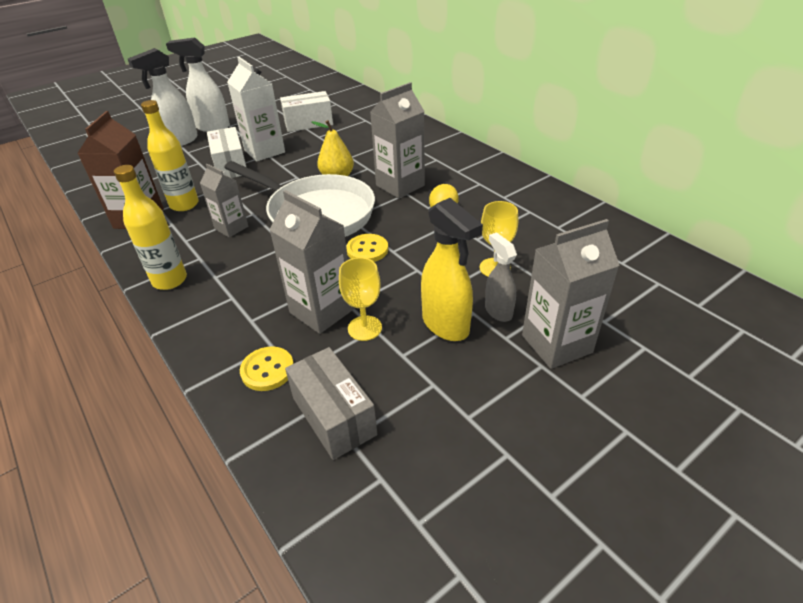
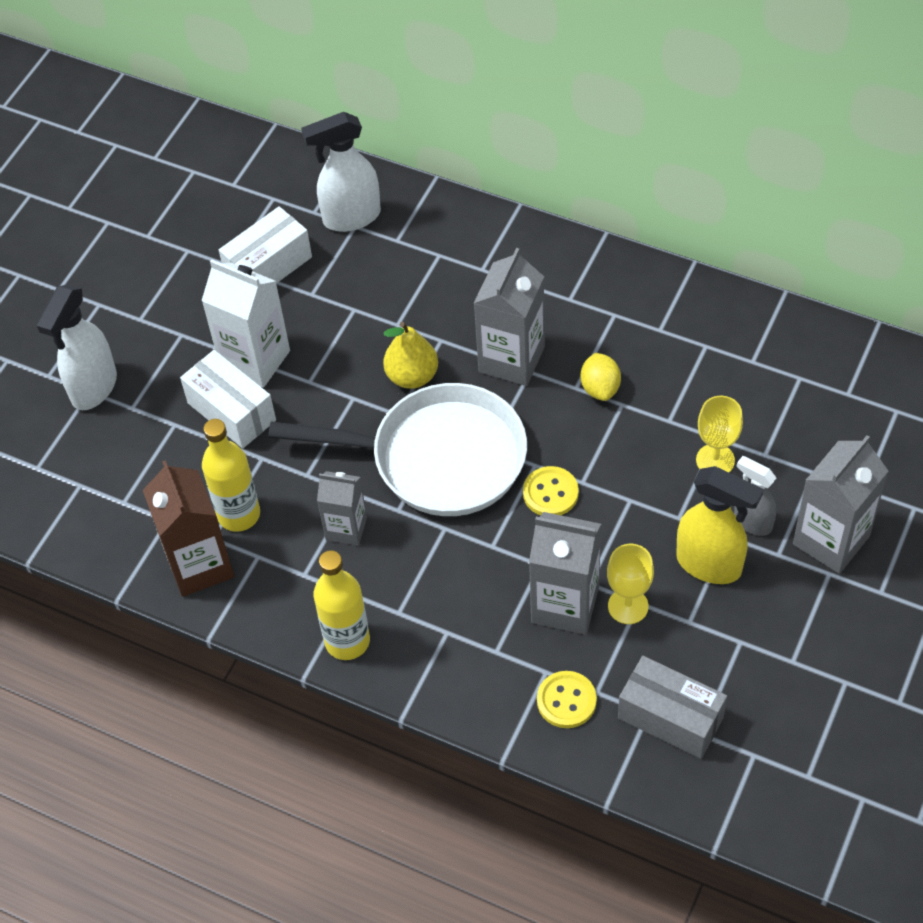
camera: 25 degrees left, 15 degrees up
(212, 127) = (114, 334): white spray bottle -> white spray bottle (351, 217)

